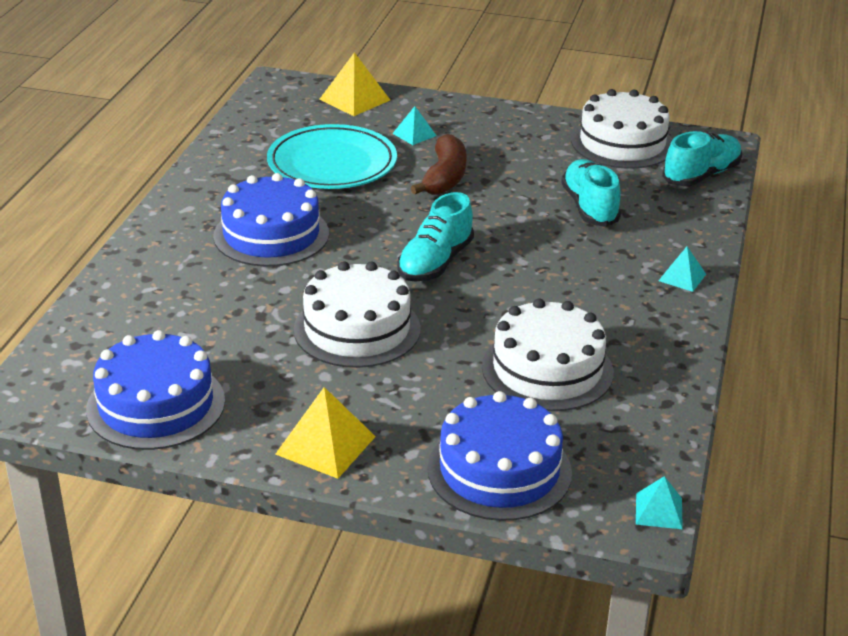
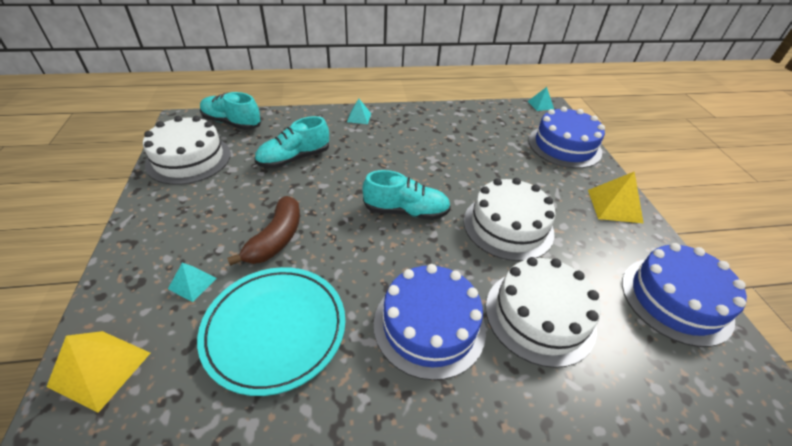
camera: 115 degrees left, 10 degrees up
(444, 177) = (276, 239): brown banana -> brown banana turned 120 degrees clockwise
(547, 369) = (478, 146): white cake -> white cake (539, 315)

